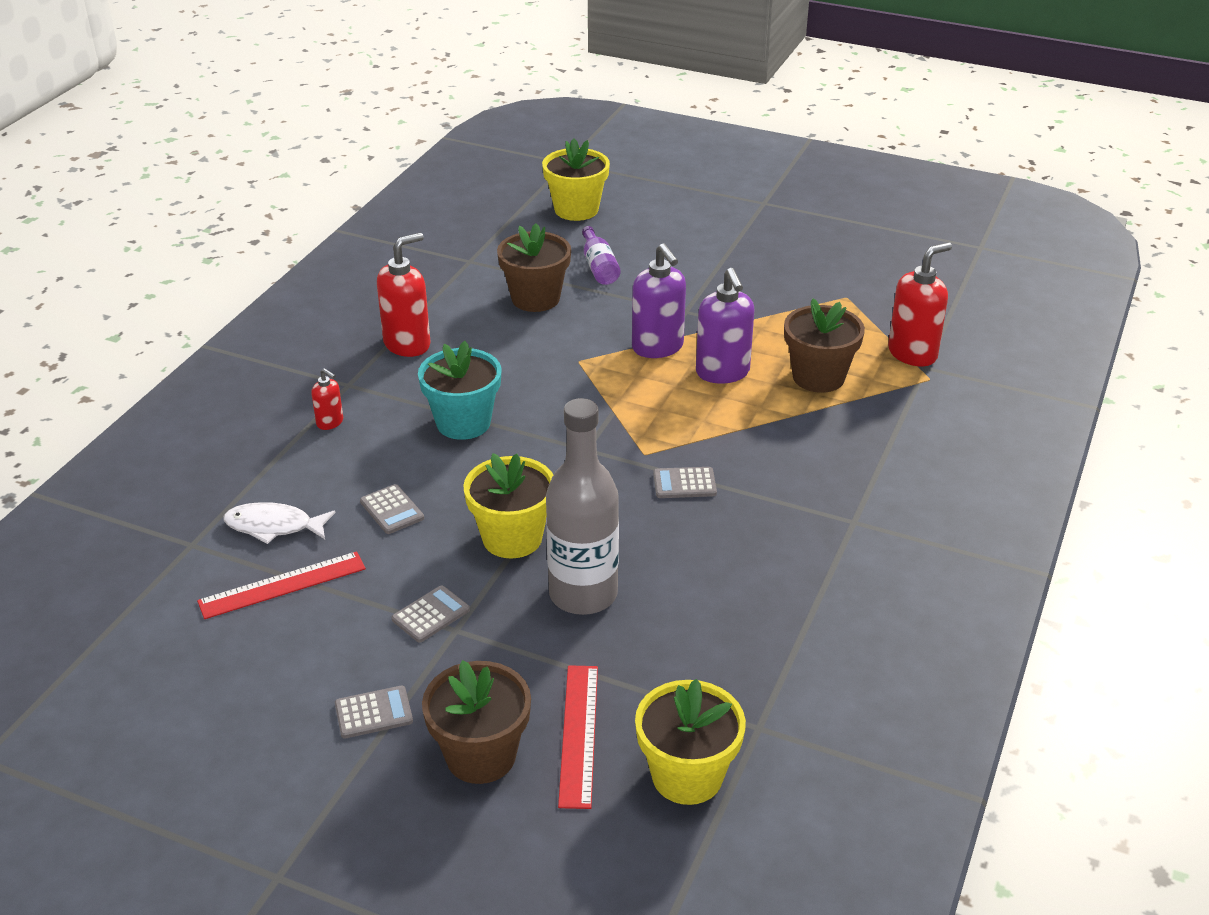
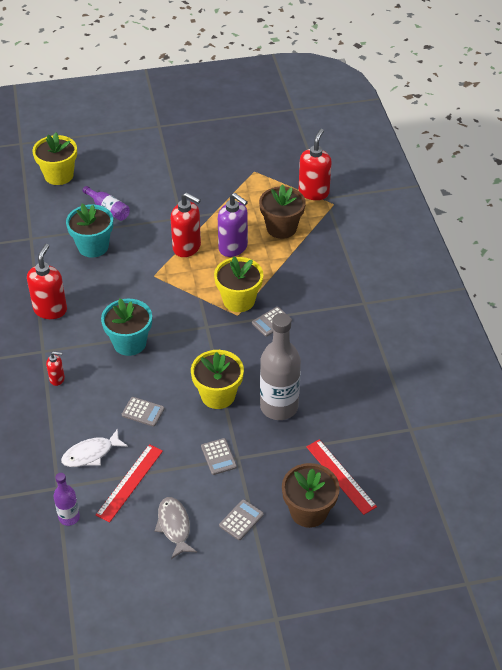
camera: 35 degrees left, 10 degrees up
(165, 586) = (69, 517): none -> purple bottle
(278, 670) = (174, 526): none -> grey fish
(431, 615) = (218, 457): grey calculator -> grey calculator turned 150 degrees clockwise
(535, 298) = (93, 246): brown flower pot -> turquoise flower pot
(658, 347) = (187, 247): purple soap dispenser -> red soap dispenser
(687, 776) = (402, 468): yellow flower pot -> yellow flower pot (239, 300)

